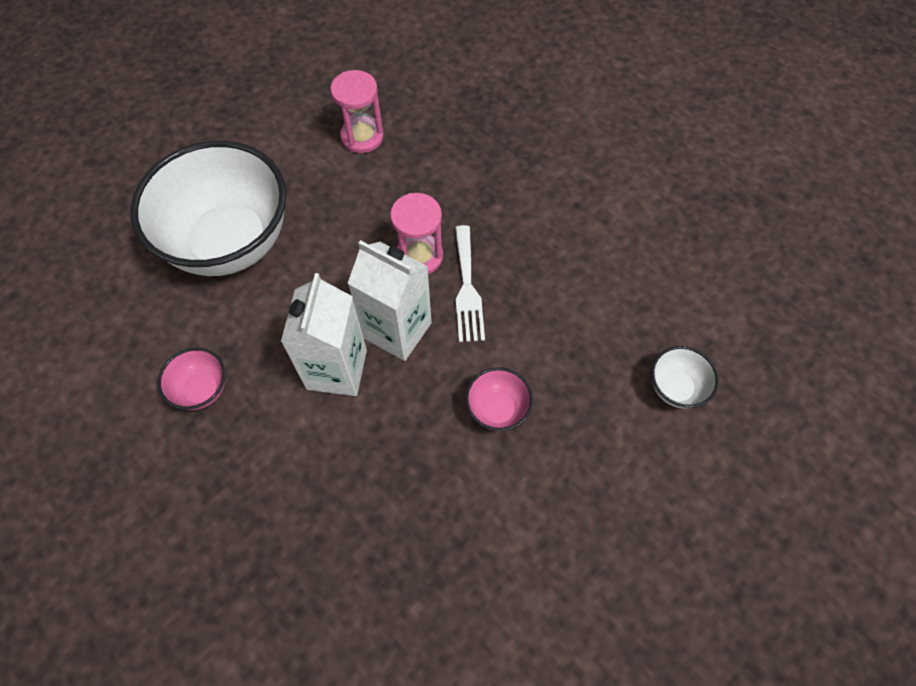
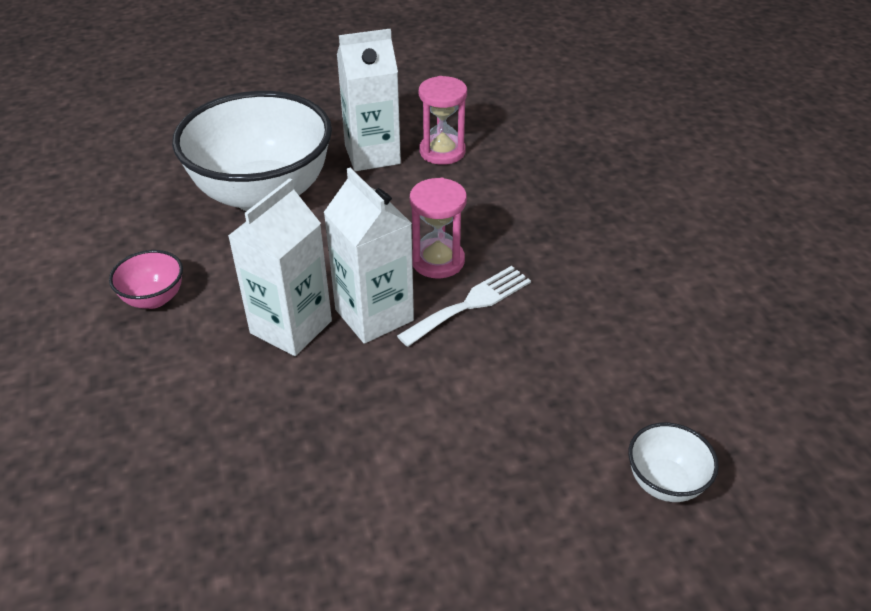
camera: 25 degrees right, 20 degrees down
(302, 162) = (372, 155): none -> white carton
(467, 289) = (470, 304): white fork -> white fork turned 150 degrees counterclockwise
(497, 410) = (435, 424): pink bowl -> none

